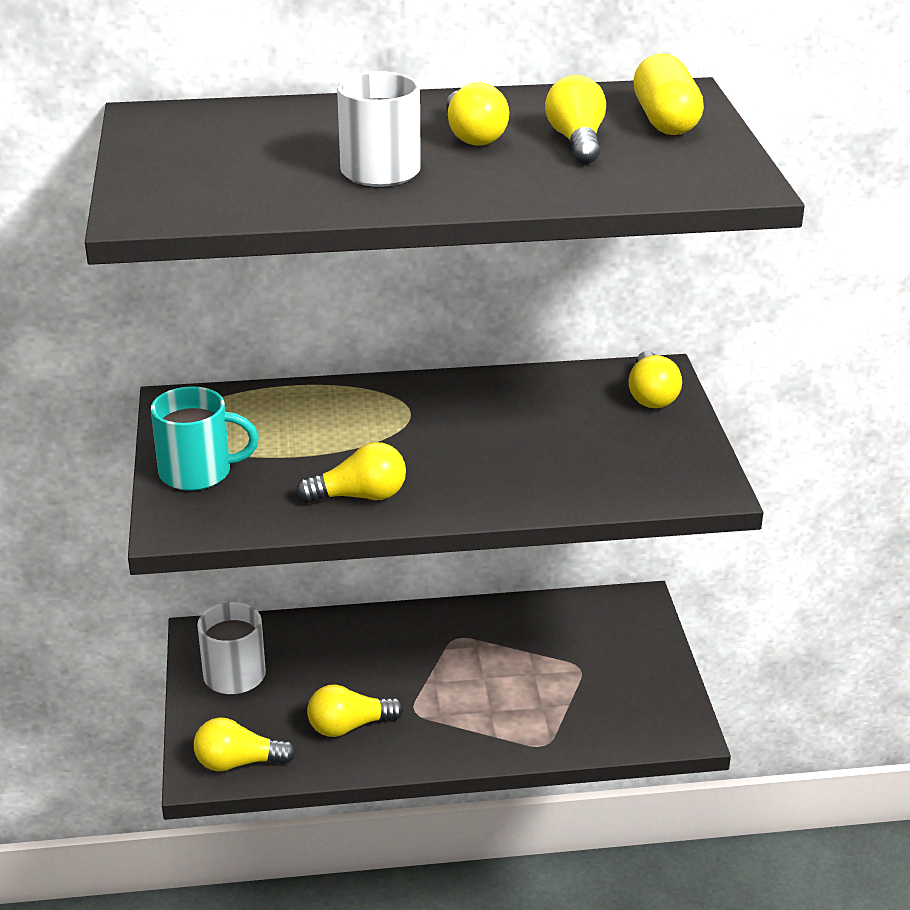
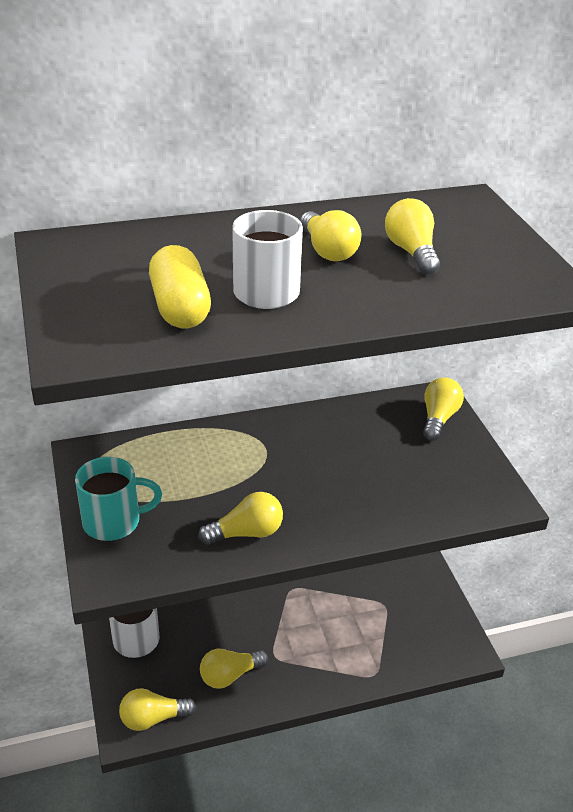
camera: 10 degrees left, 5 degrees up
(651, 395) = (438, 418): yellow light bulb -> yellow light bulb turned 150 degrees counterclockwise
(665, 120) = (470, 227): yellow capsule -> yellow capsule (180, 308)

